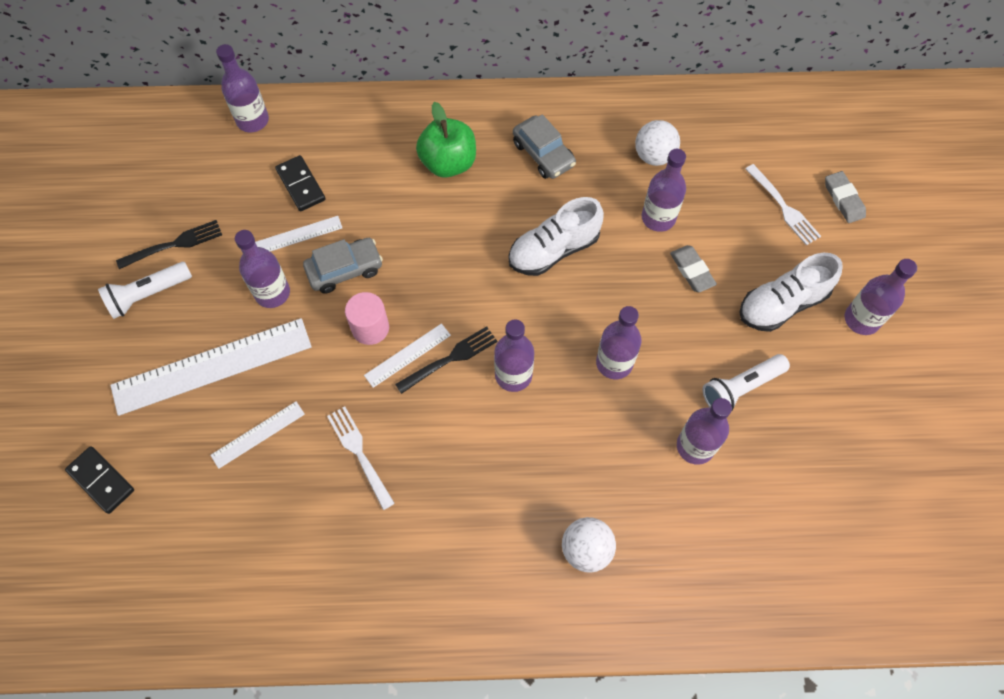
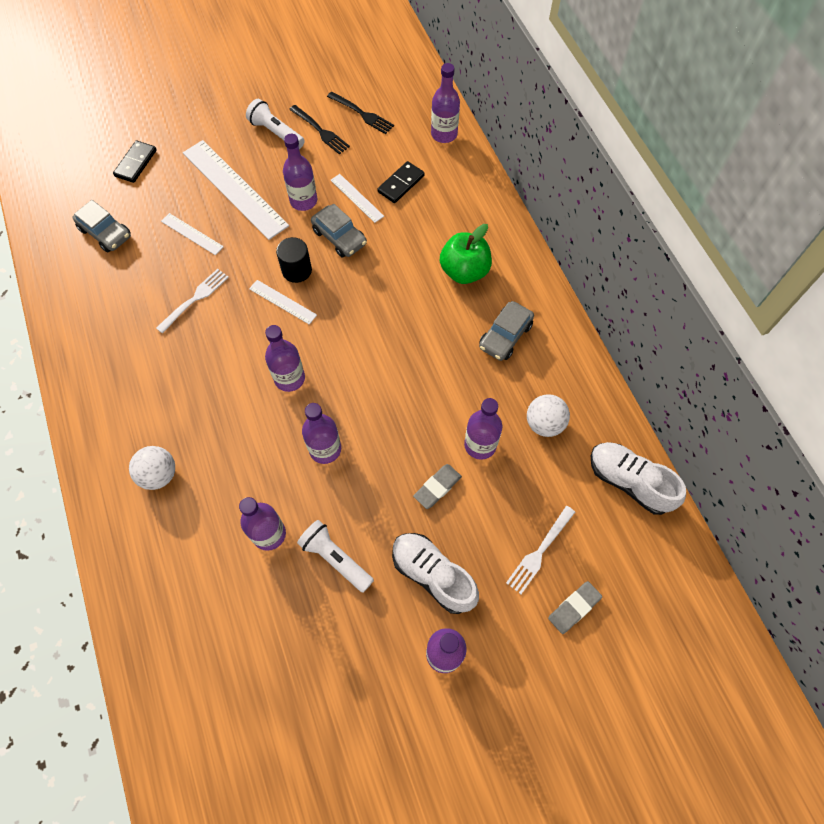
camera: 70 degrees right, 0 degrees up
(201, 545) = (105, 233): none -> grey car
(370, 328) = (297, 270): pink cylinder -> black cylinder
(450, 359) = (289, 331): black fork -> black fork (362, 114)
(553, 250) = (414, 372): white shoe -> white shoe (629, 481)

